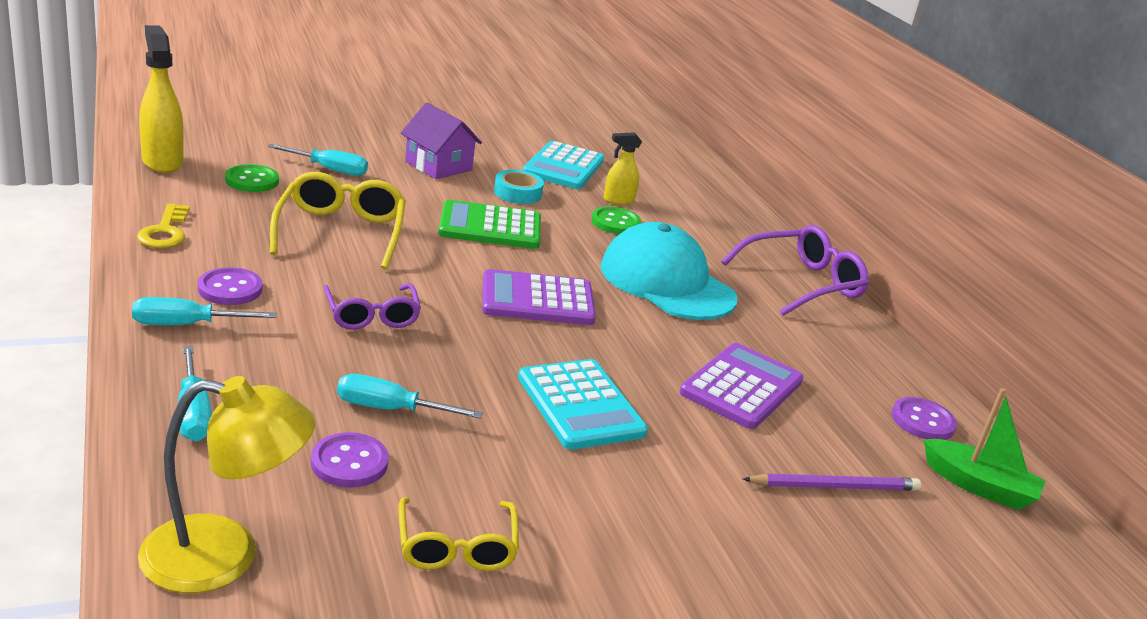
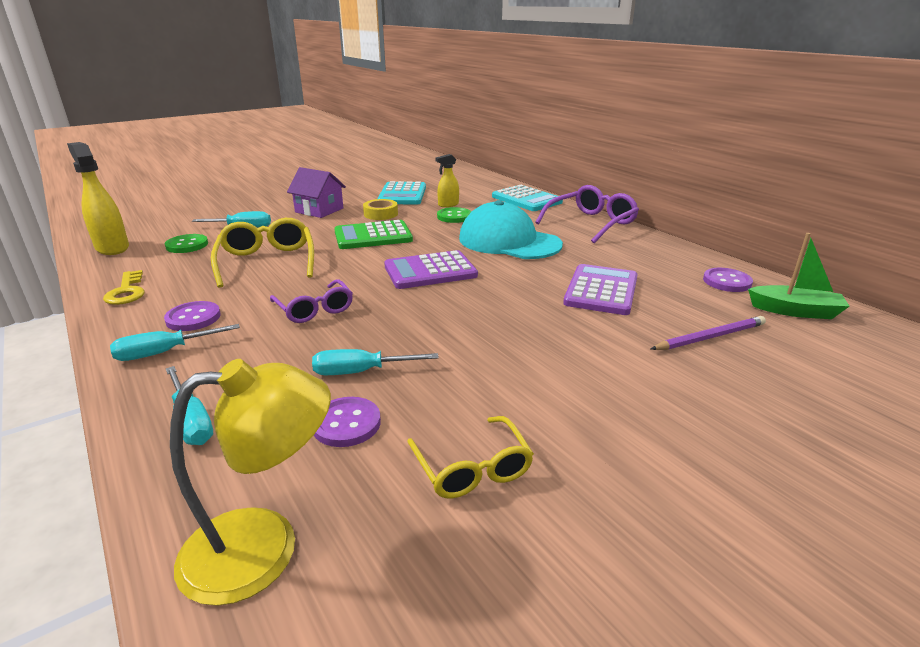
camera: 10 degrees left, 0 degrees up
(517, 193) = (381, 214): turquoise tape -> yellow tape
(580, 405) = (502, 331): turquoise calculator -> turquoise calculator (526, 199)

